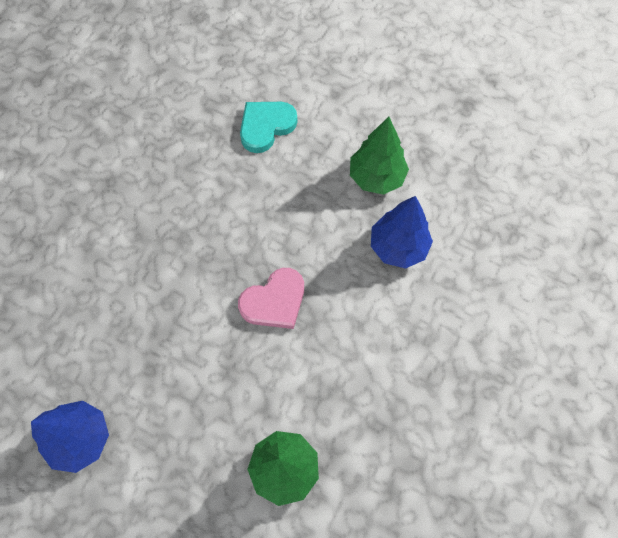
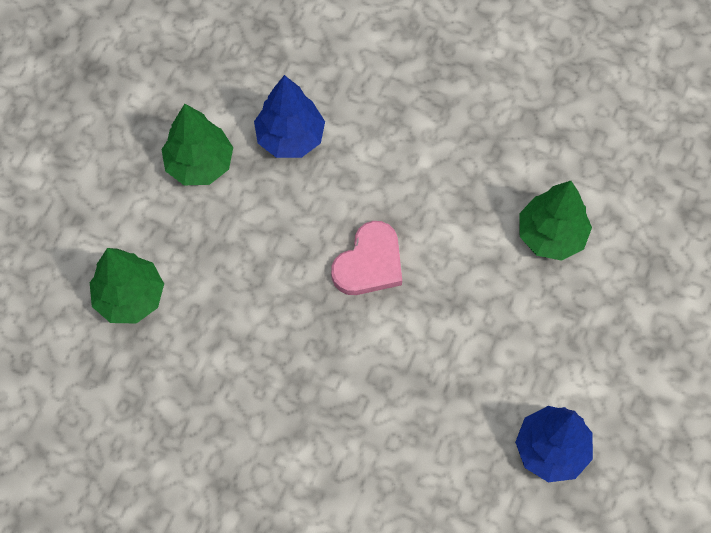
camera: 95 degrees left, 0 degrees up
(266, 127) = (130, 297): turquoise heart -> green tree
(274, 301) = (369, 263): pink heart -> pink heart turned 75 degrees clockwise

